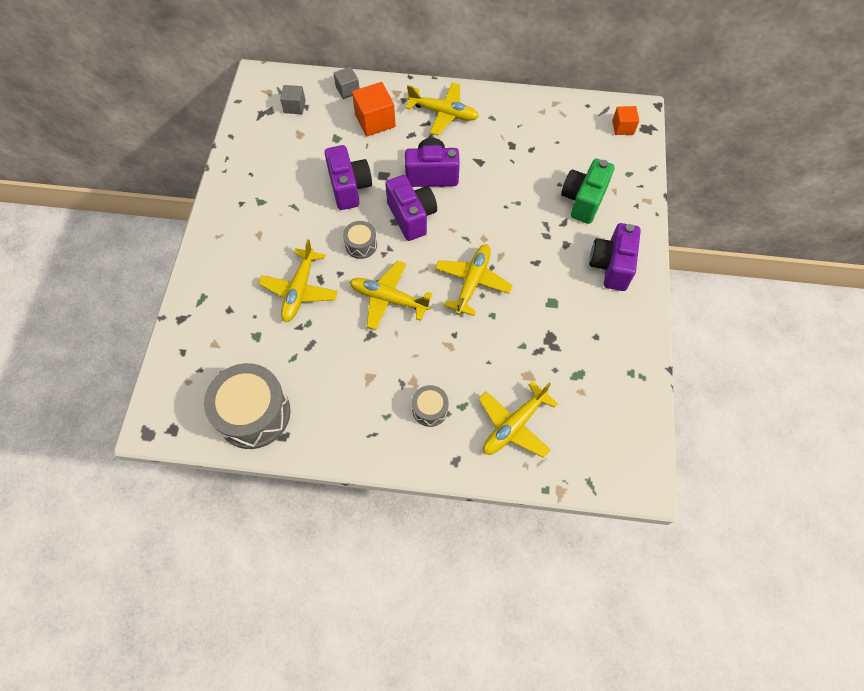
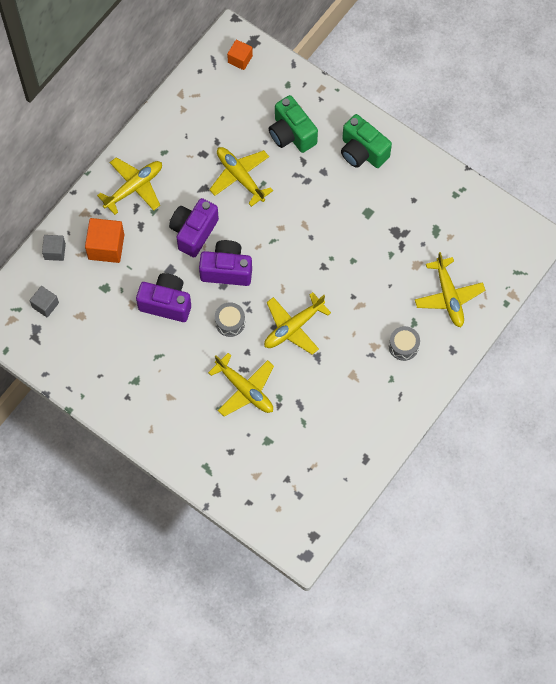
camera: 60 degrees left, 5 degrees up
(253, 413) = (334, 471): grey drum -> none
(472, 282) = (315, 258): yellow plane -> yellow plane (240, 177)
(611, 266) = (362, 152): purple camera -> green camera

